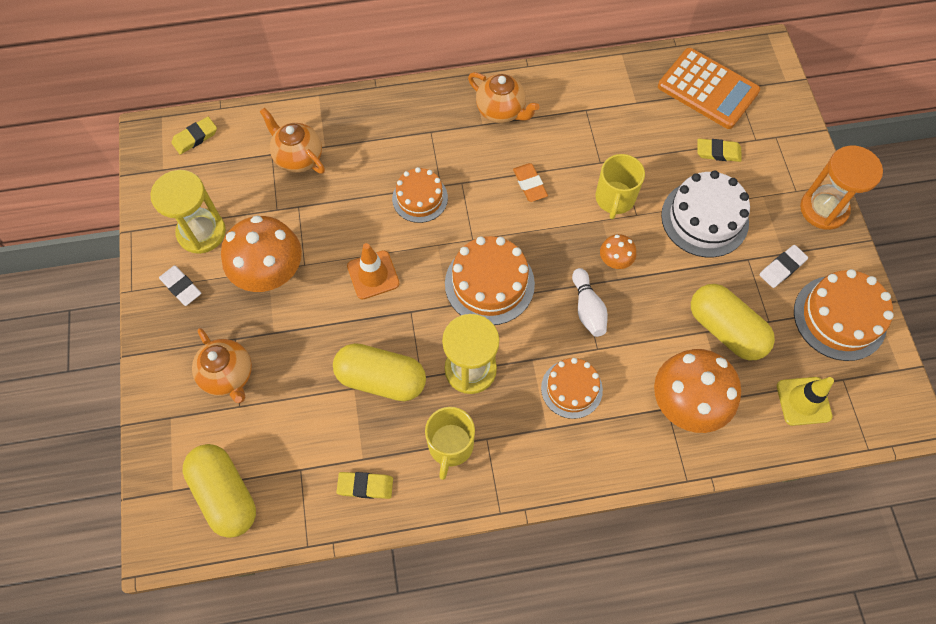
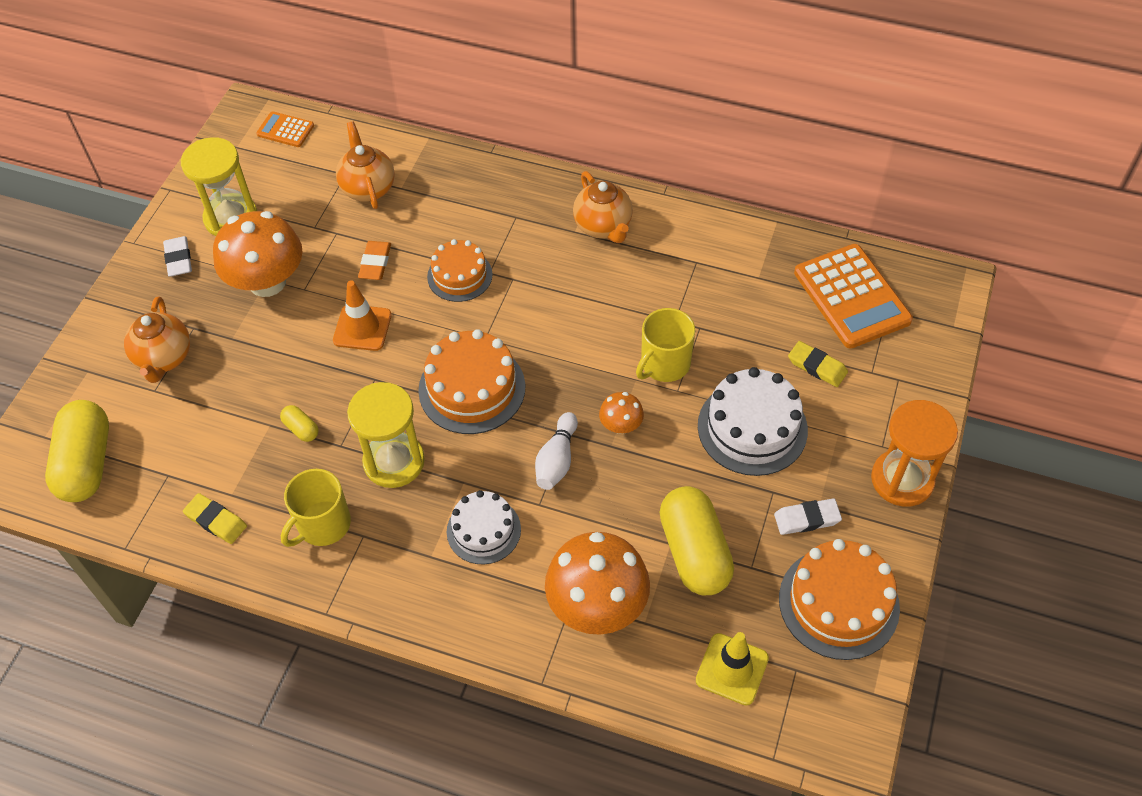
camera: 30 degrees right, 10 degrees down
(195, 137) = (285, 130): yellow eraser -> orange calculator
(381, 379) = (301, 429): yellow capsule -> yellow capsule, size x0.43
(530, 184) = (582, 310): orange eraser -> orange eraser (375, 263)
(571, 389) = (483, 530): orange cake -> white cake

